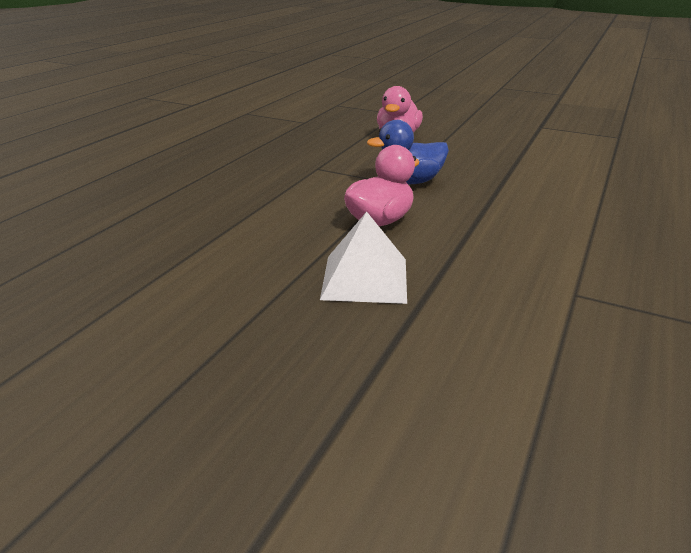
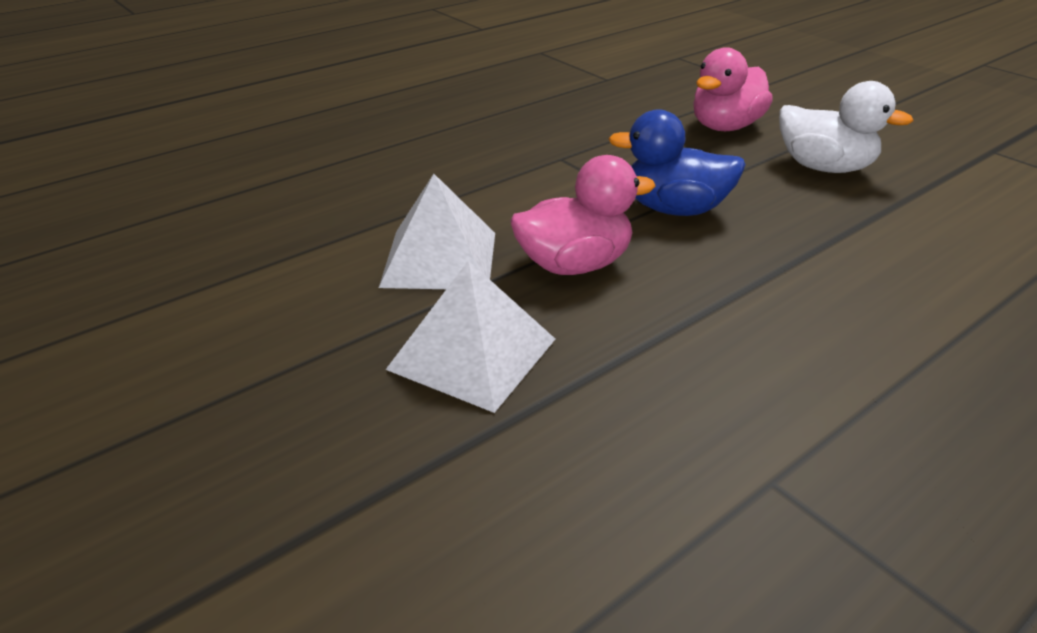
camera: 25 degrees right, 5 degrees up
(294, 235) = (439, 259): none -> white pyramid
(468, 148) = (824, 167): none -> white duck

